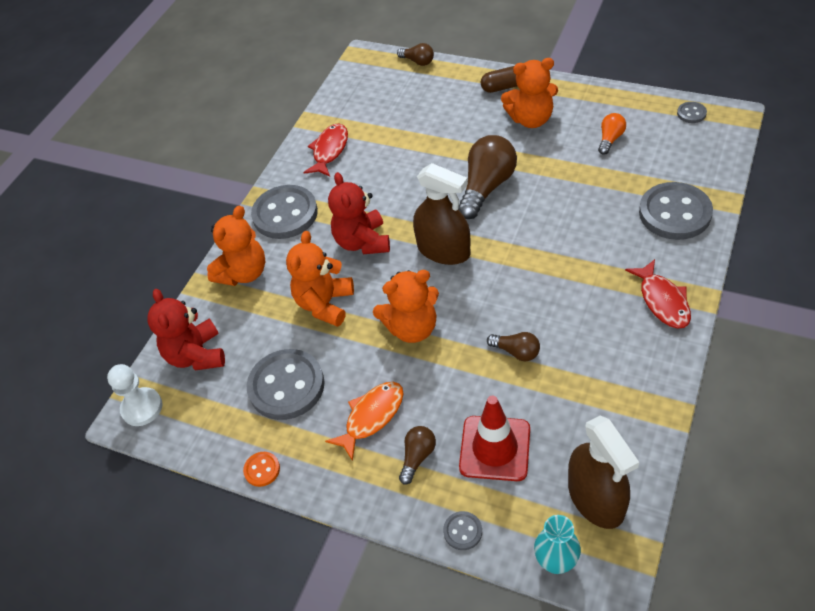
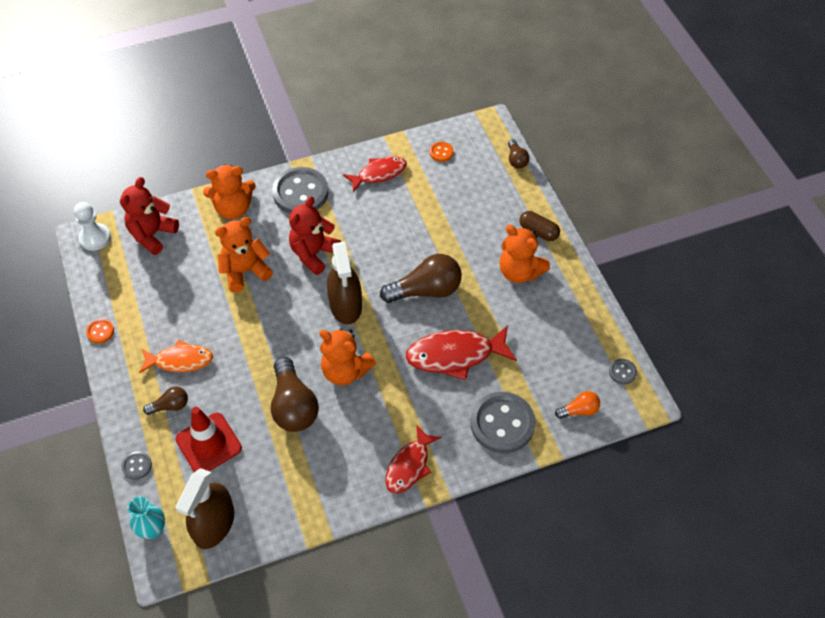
camera: 40 degrees right, 5 degrees up
(286, 386) = (167, 299): grey button -> none
(356, 100) = (441, 152): none -> orange button
(412, 328) = (265, 333): orange teddy bear -> orange teddy bear (345, 371)
(516, 352) = (293, 406): brown light bulb -> brown light bulb, size x1.94
(574, 205) = (455, 355): none -> red fish
(610, 139) = (544, 335): orange light bulb -> orange light bulb (579, 410)

